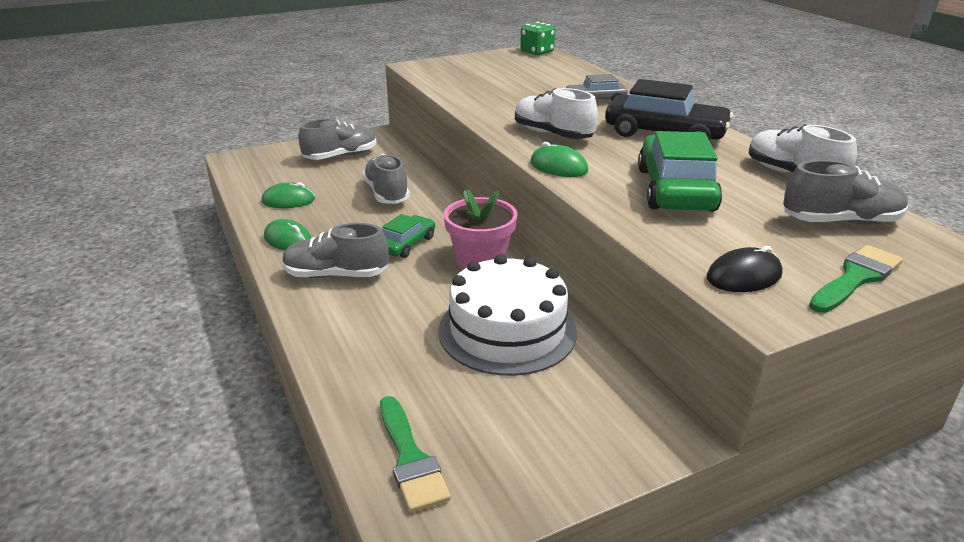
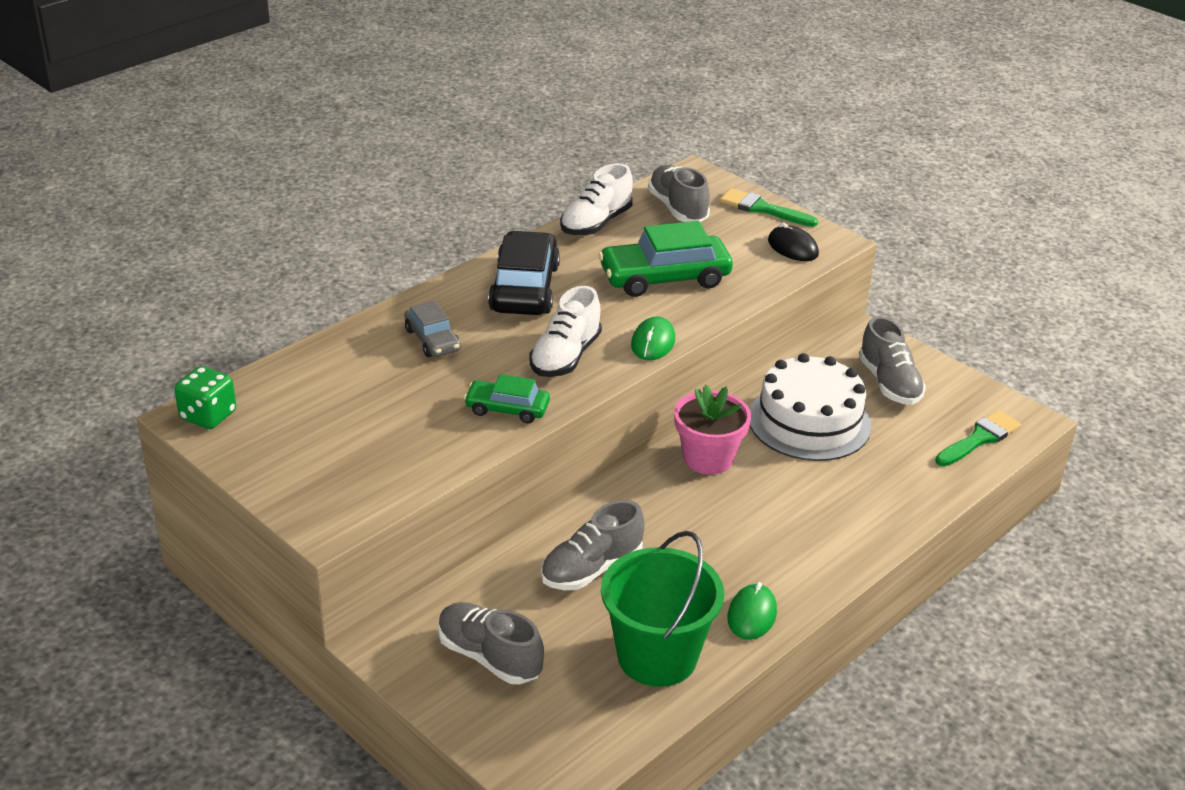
camera: 110 degrees left, 5 degrees up
(288, 200) = (657, 656): green mouse -> green bucket
(336, 275) = (796, 549): grey shoe -> grey shoe (889, 383)
(406, 244) = (705, 517): green car -> green car (507, 409)

